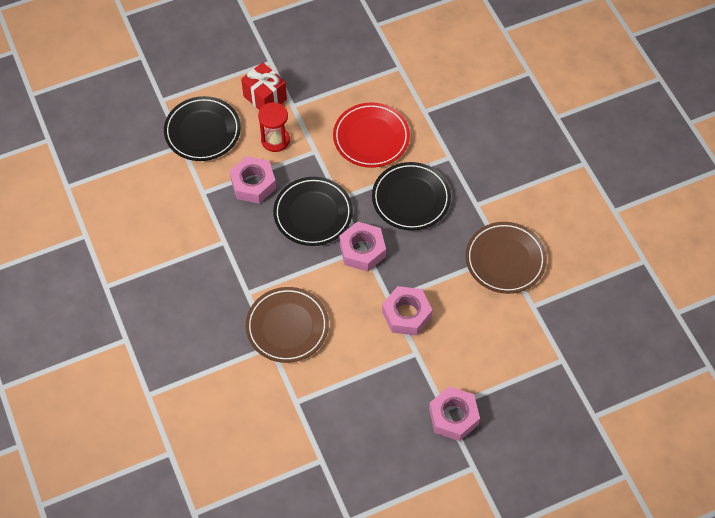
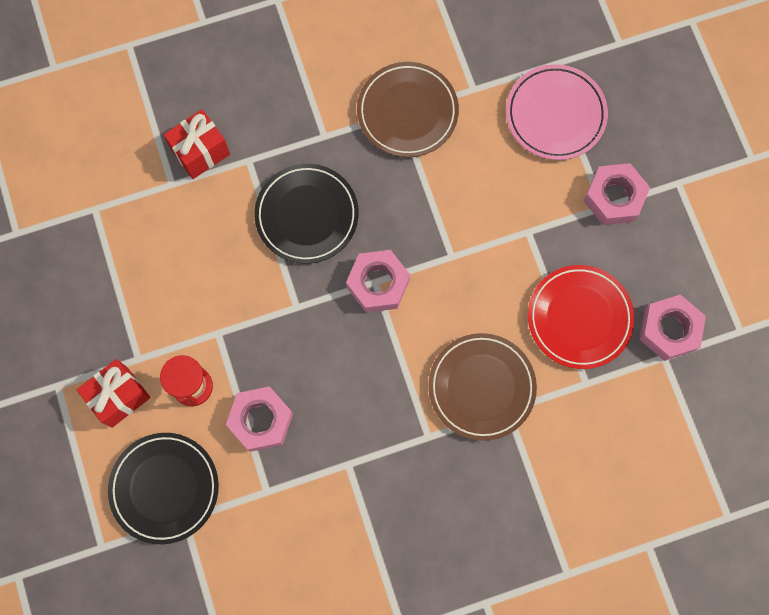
camera: 85 degrees left, 15 degrees up
(313, 213) = (316, 343): black plate -> none
(371, 137) = (205, 257): red plate -> red plate (579, 318)
(406, 314) = (474, 238): pink nut -> pink nut (669, 330)
(452, 126) = (200, 152): none -> red gift
(520, 368) = (555, 114): none -> pink plate

